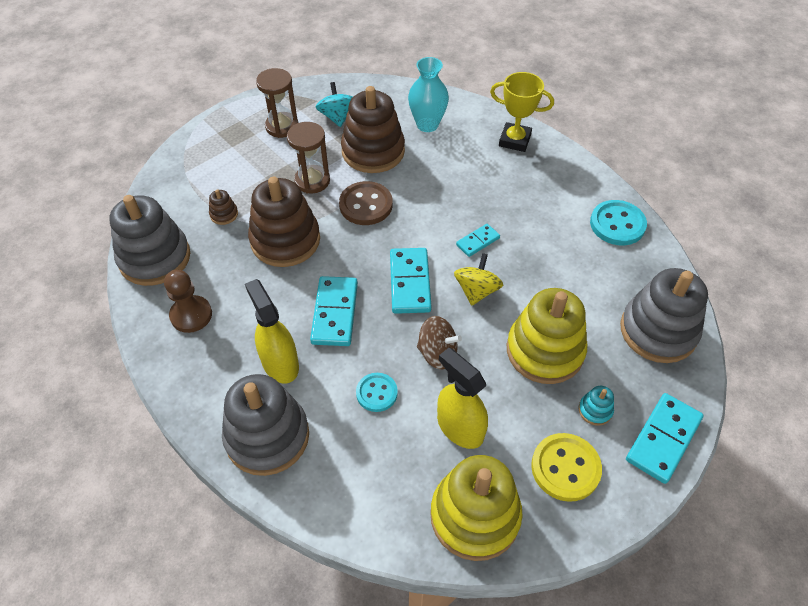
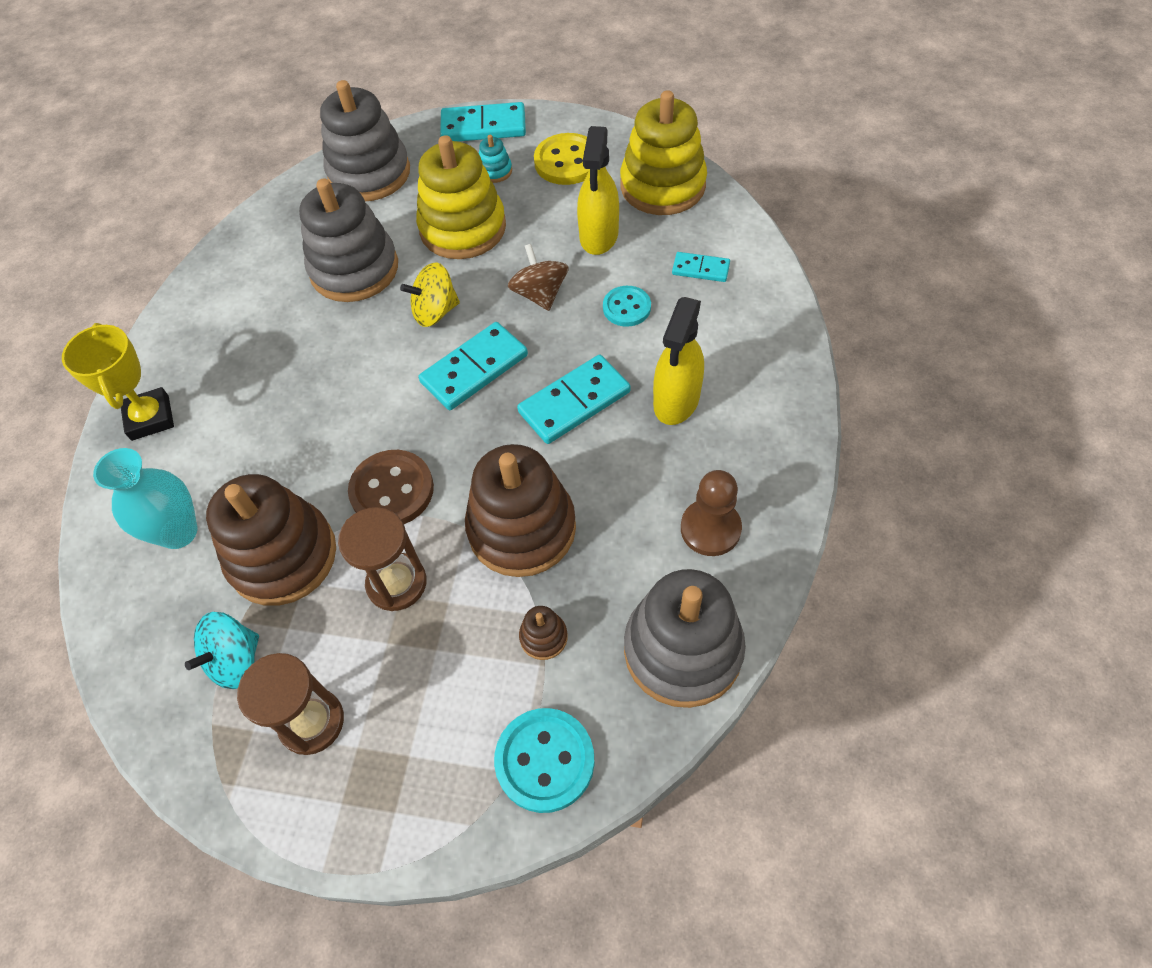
camera: 125 degrees left, 5 degrees up
(267, 436) = (752, 350): grey stacking toy -> grey stacking toy (354, 269)
(478, 241) = (363, 350): turquoise domino -> turquoise domino (700, 269)
(617, 224) = (242, 259): turquoise button -> turquoise button (545, 760)

